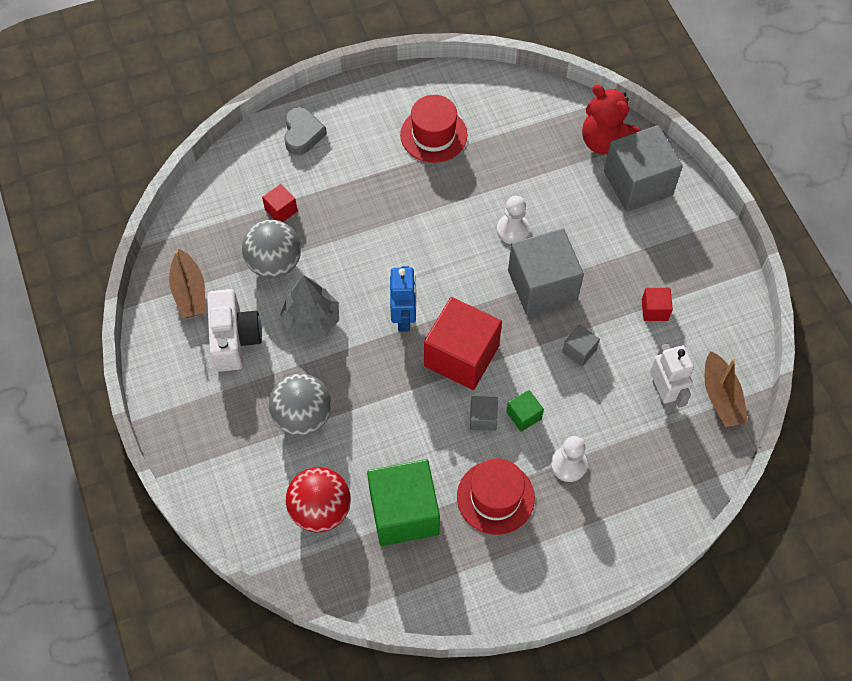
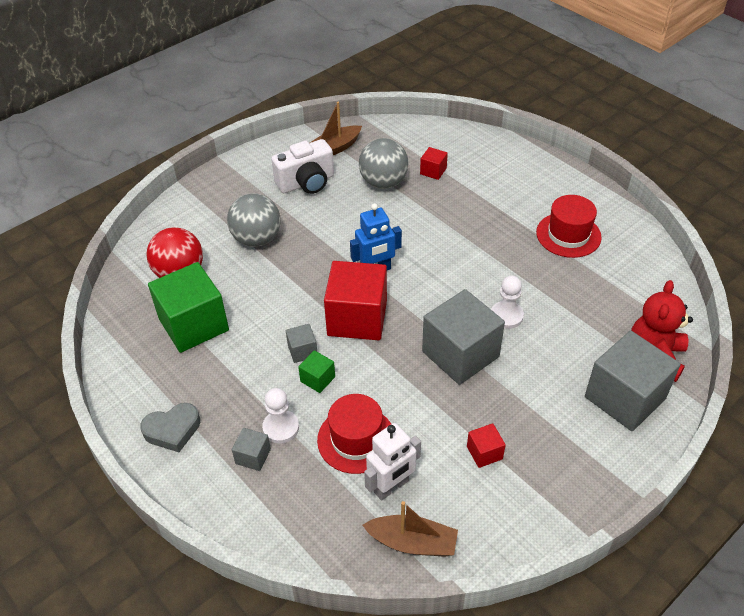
camera: 70 degrees right, 15 degrees down
(302, 134) = (511, 160): grey heart -> grey heart (172, 430)
(311, 320) = (344, 218): grey tree -> none
(495, 497) = (228, 382): red hat -> red hat (356, 439)
(579, 351) = (405, 402): grey cube -> grey cube (253, 456)
(721, 397) = (412, 542): brown boat -> brown boat turned 135 degrees counterclockwise

